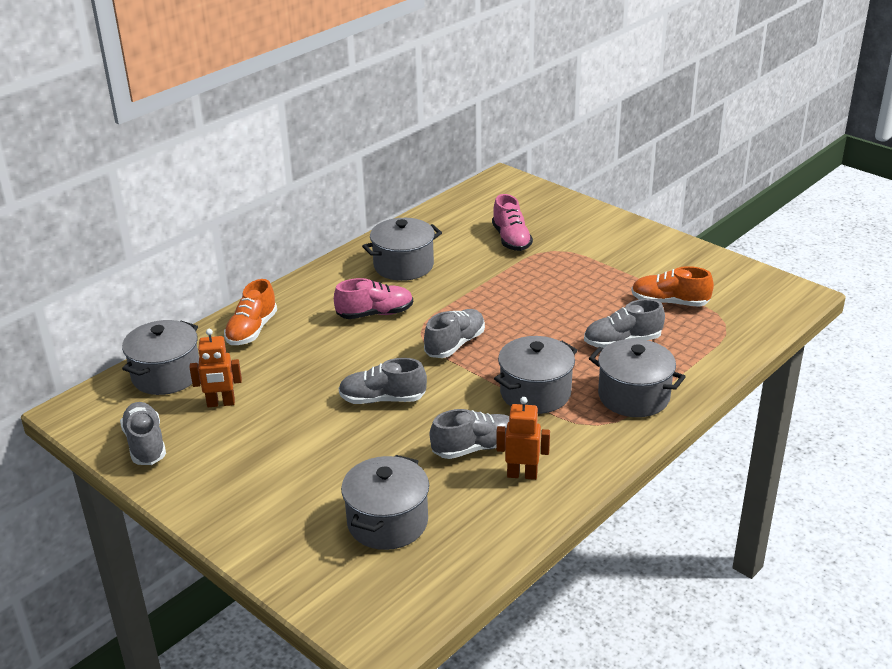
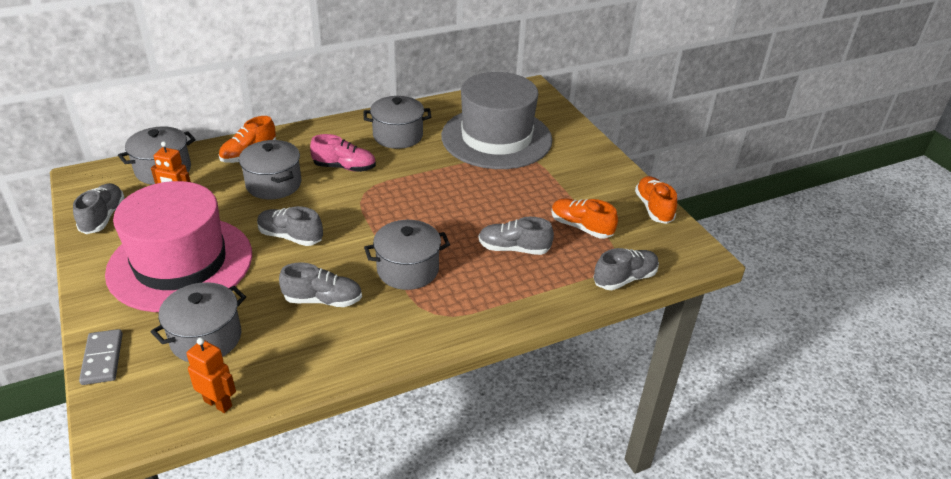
camera: 20 degrees right, 5 degrees up
(286, 462) = (180, 263): none -> pink hat
(294, 578) = (102, 359): none -> grey domino
(455, 344) = (381, 210): grey shoe -> grey shoe (624, 279)
(511, 239) = (496, 138): pink shoe -> grey hat
(522, 474) = (338, 335): orange robot -> orange robot (218, 403)
(633, 396) = (483, 299): grey pot -> grey pot (273, 184)
(723, 265) = (653, 208): none -> orange shoe

